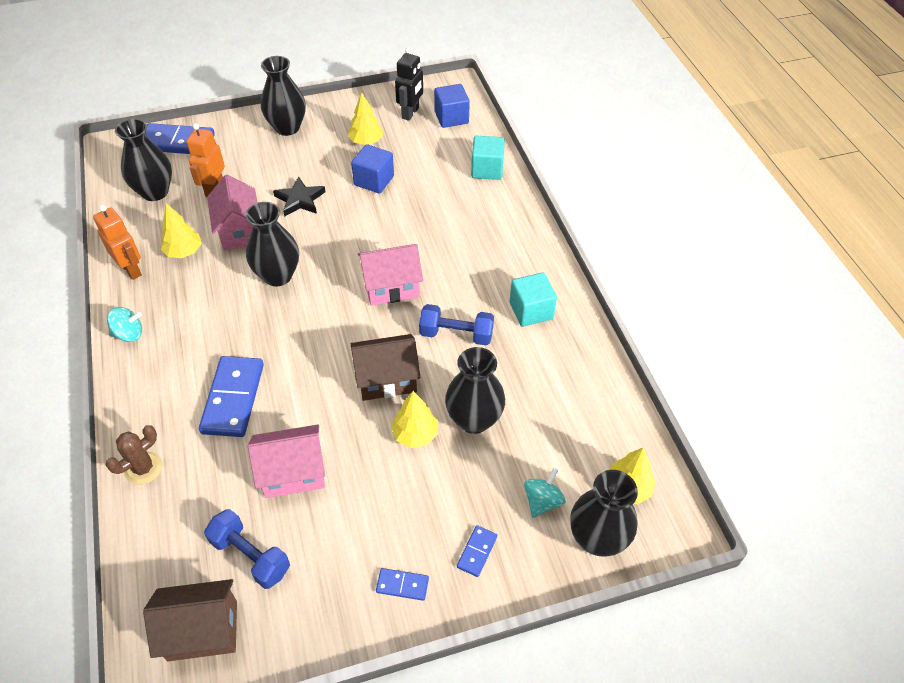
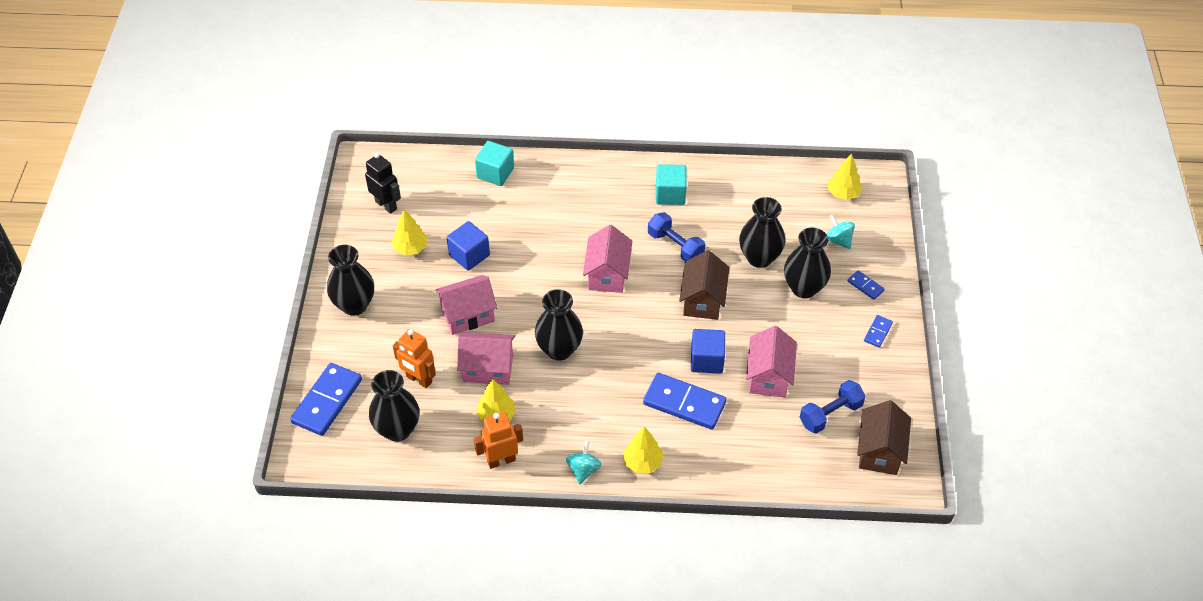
camera: 70 degrees left, 0 degrees up
(143, 468) = (732, 473): brown cactus -> none
(300, 200) = (468, 315): black star -> pink house
(415, 434) = (760, 295): yellow tree -> yellow tree (642, 462)
(451, 117) = (410, 177): blue cube -> blue cube (706, 360)
(456, 334) = (675, 246): blue dumbbell -> blue dumbbell turned 75 degrees counterclockwise
(597, 538) = (874, 221): black vase -> black vase (804, 288)

